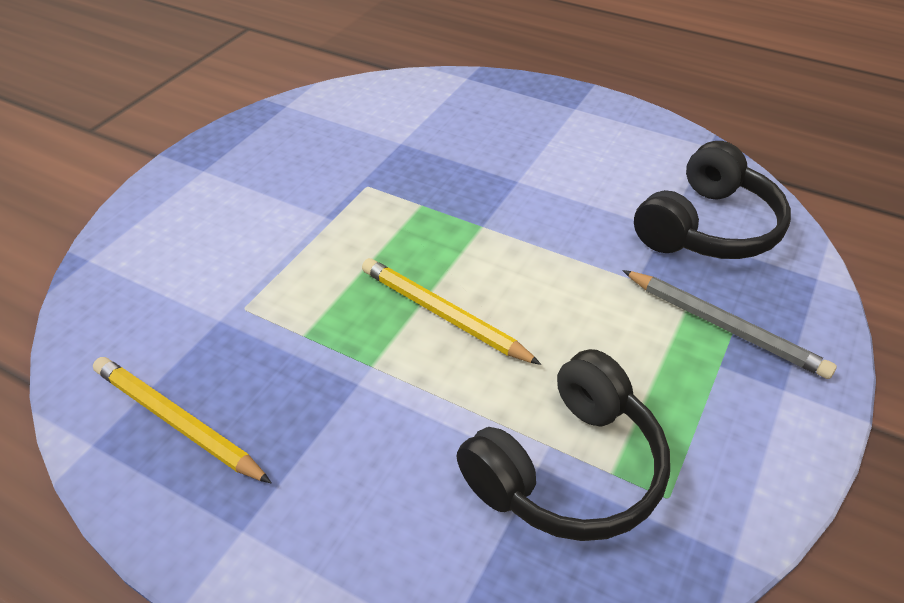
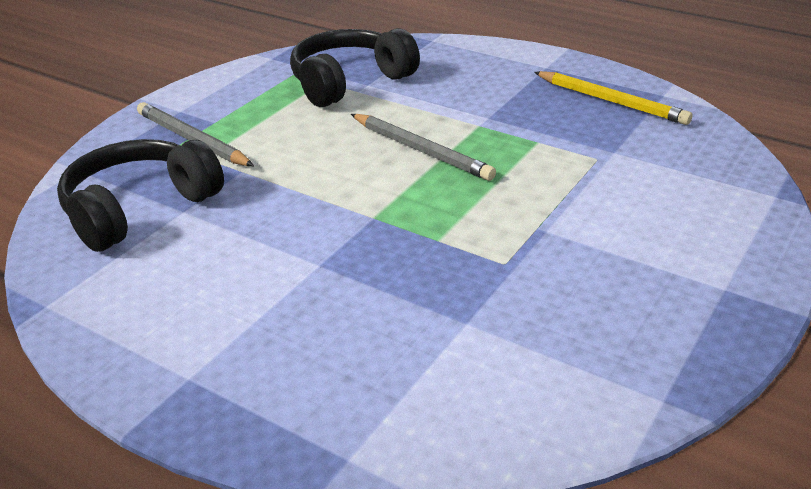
camera: 175 degrees left, 10 degrees down
(443, 314) = (421, 151): yellow pencil -> grey pencil

